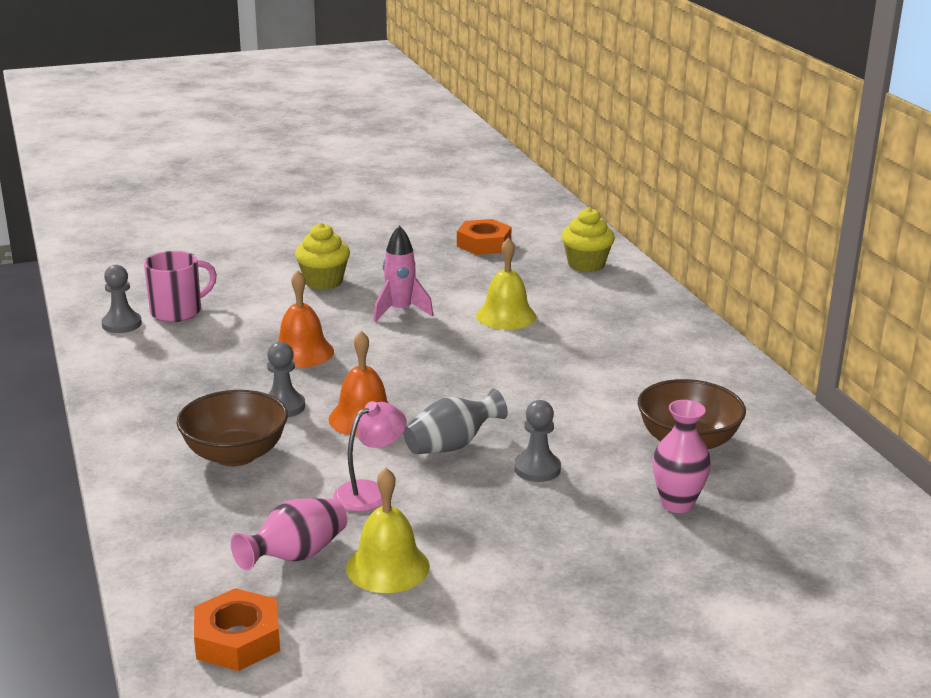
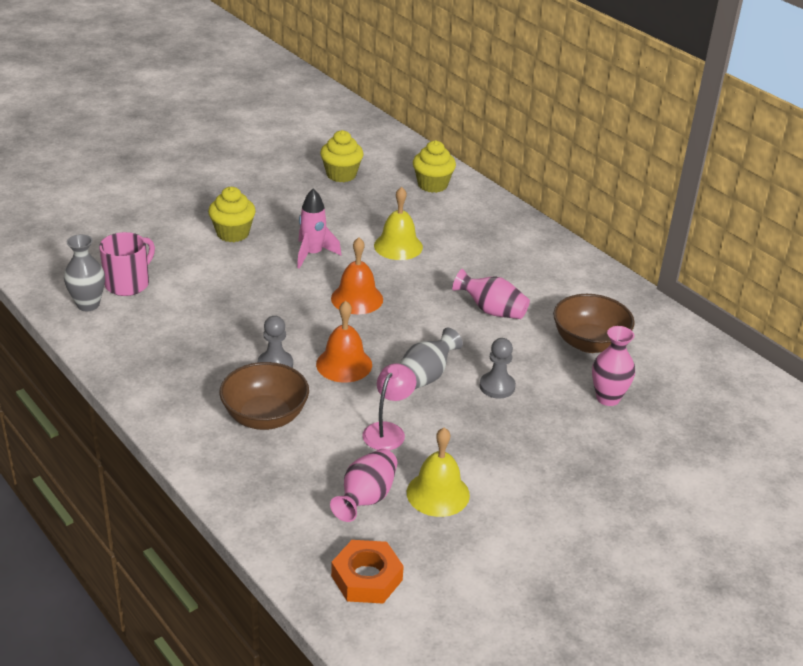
camera: 20 degrees left, 10 degrees up
(121, 324) = (88, 305): grey pawn -> grey vase
(302, 352) = (258, 308): orange bell -> orange bell (357, 298)
(484, 244) = (341, 175): orange nut -> yellow cupcake
(580, 392) = (492, 311): none -> pink vase

